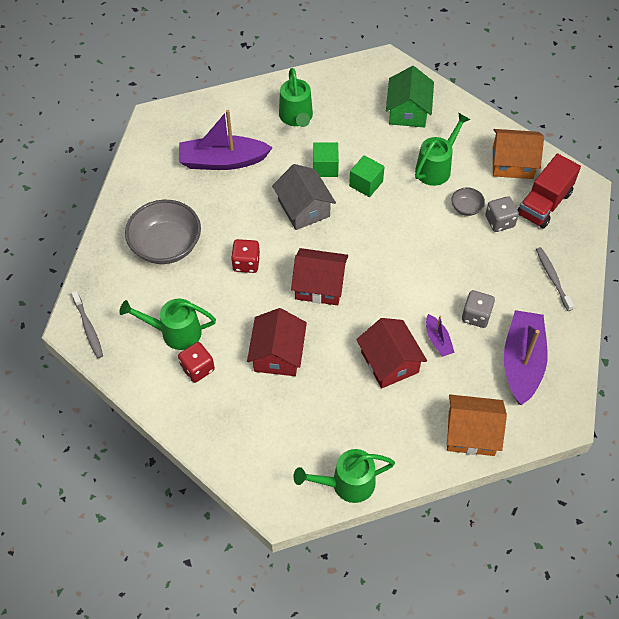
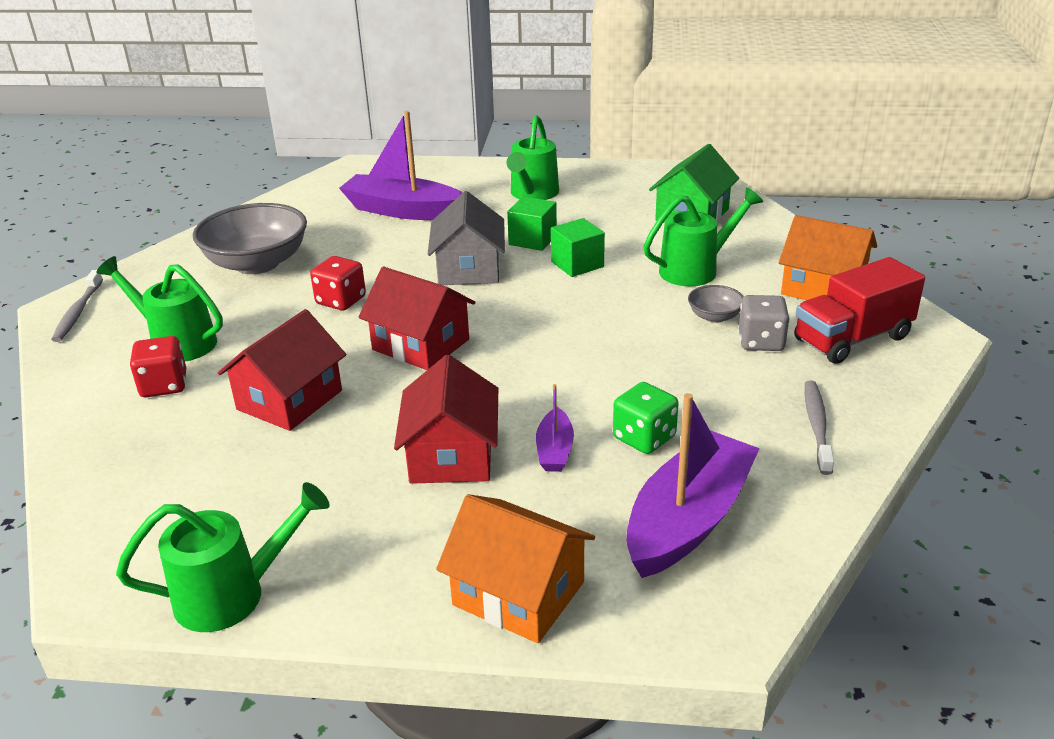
camera: 25 degrees right, 25 degrees down
(346, 484) = (234, 594): green watering can -> green watering can turned 150 degrees clockwise
(476, 316) = (644, 438): grey dice -> green dice

